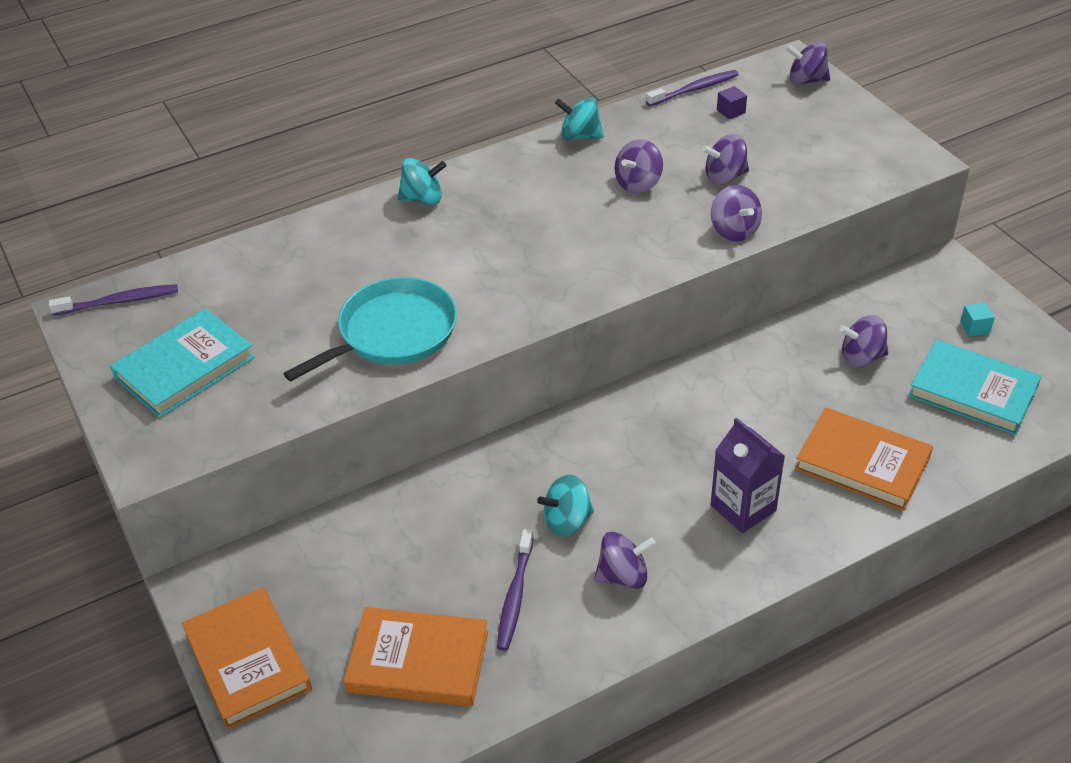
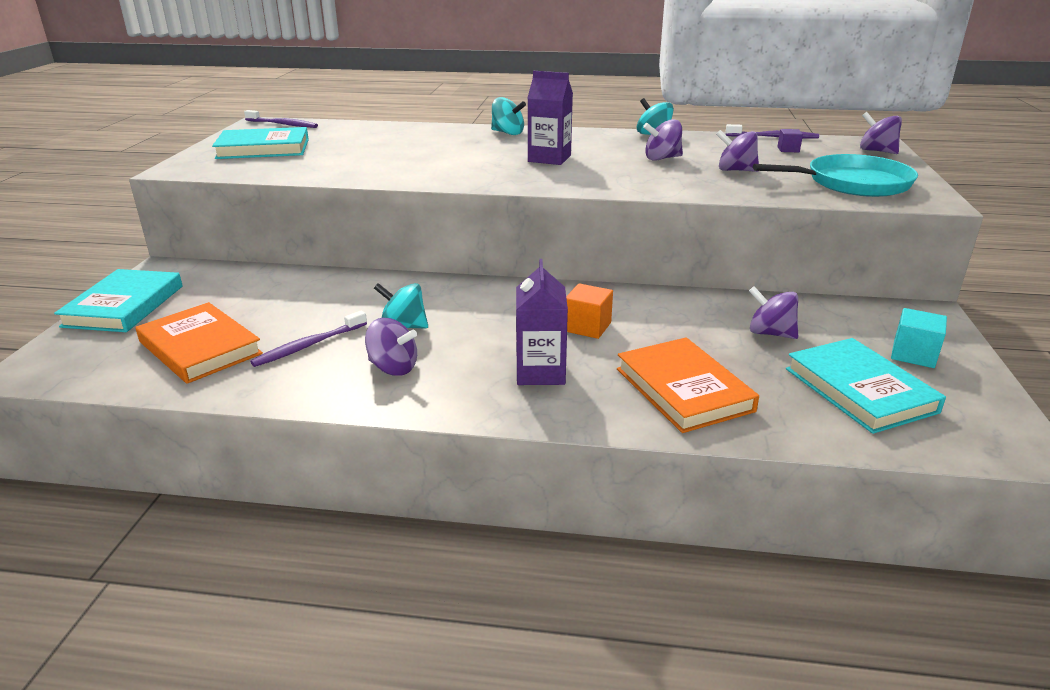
camera: 35 degrees right, 15 degrees down
(247, 661) = (124, 306): orange book -> turquoise book
(392, 333) = (391, 167): turquoise pan -> turquoise pan (852, 183)
(532, 235) = (549, 158): none -> purple carton
(720, 430) = (587, 327): none -> orange cube
(734, 231) = (702, 191): purple spinning top -> none
(975, 327) = (913, 354): turquoise cube -> turquoise cube, size x1.60

